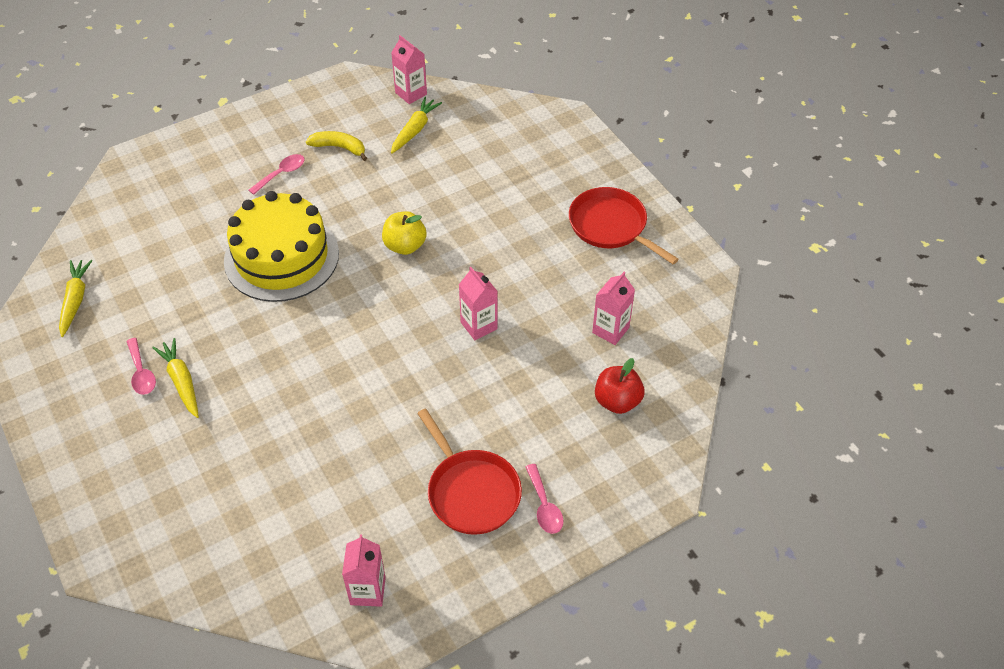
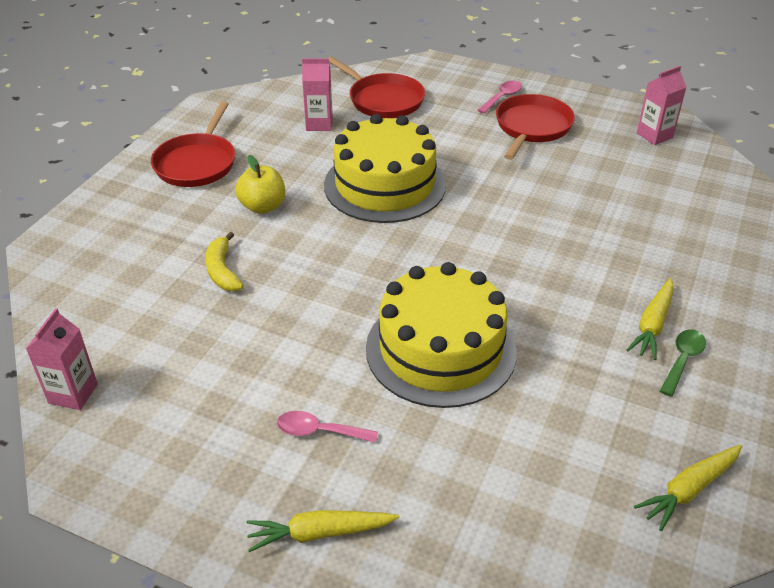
camera: 125 degrees left, 10 degrees down
(141, 373) = (682, 360): pink spoon -> green spoon
(339, 148) = (229, 404): yellow banana -> yellow banana (222, 271)
(405, 246) = (337, 269): yellow apple -> yellow apple (263, 206)
(415, 130) = (146, 353): yellow carrot -> yellow carrot (319, 533)
(479, 325) = (385, 185): pink carton -> yellow cake
(617, 401) = (383, 100): red apple -> red pan

